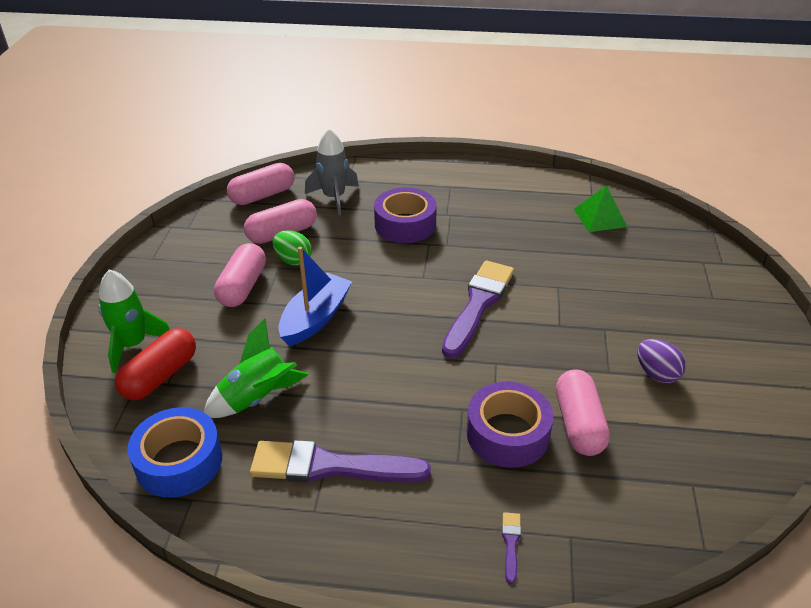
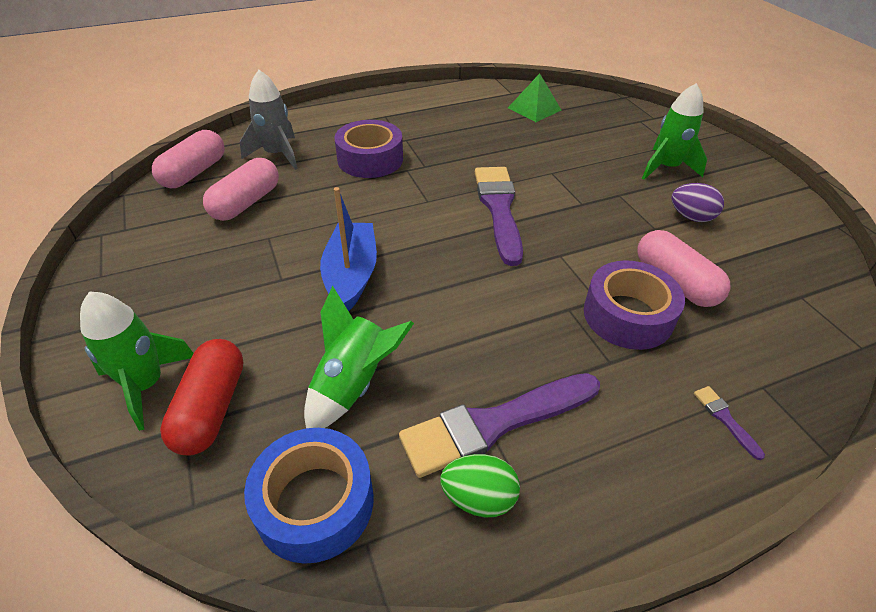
camera: 30 degrees left, 5 degrees up
(242, 287) = (242, 270): pink capsule -> none
(293, 260) = (280, 225): green egg -> green egg (478, 498)
(681, 318) = (666, 168): none -> green rocket

